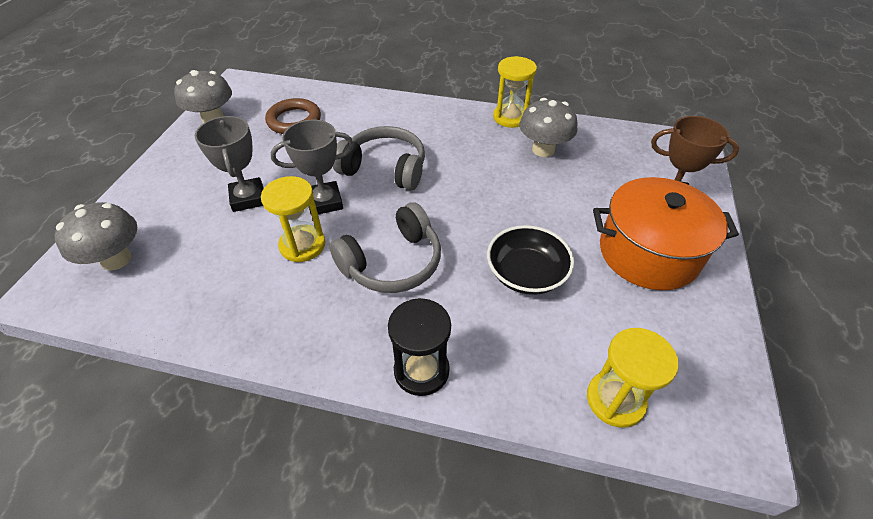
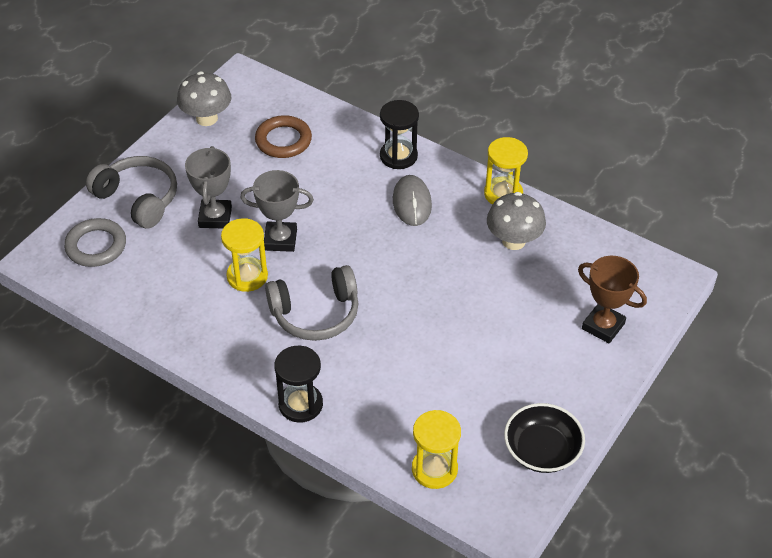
camera: 20 degrees right, 0 degrees up
(116, 259) = (96, 246): grey mushroom -> grey ring
(385, 169) = (348, 220): grey headphones -> grey headphones (138, 199)
(405, 110) = (398, 156): none -> black hourglass
(436, 141) = (412, 203): none -> grey mouse
(526, 274) = (423, 356): black bowl -> black bowl (542, 450)
(648, 253) = (543, 370): orange pot -> none

